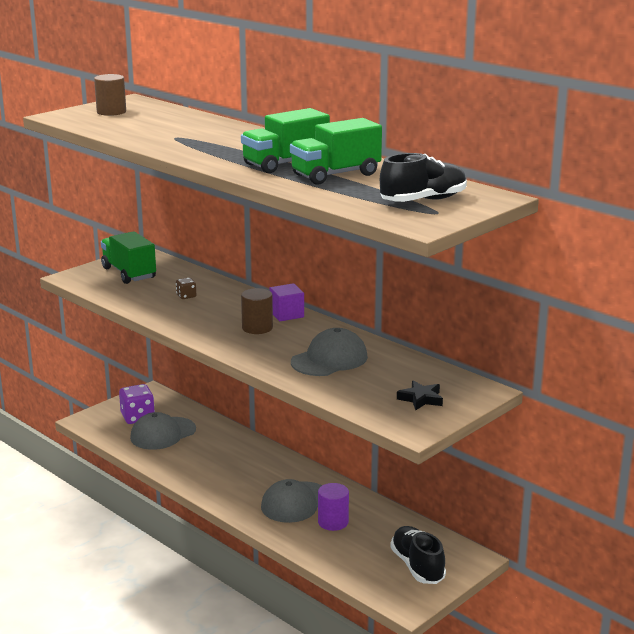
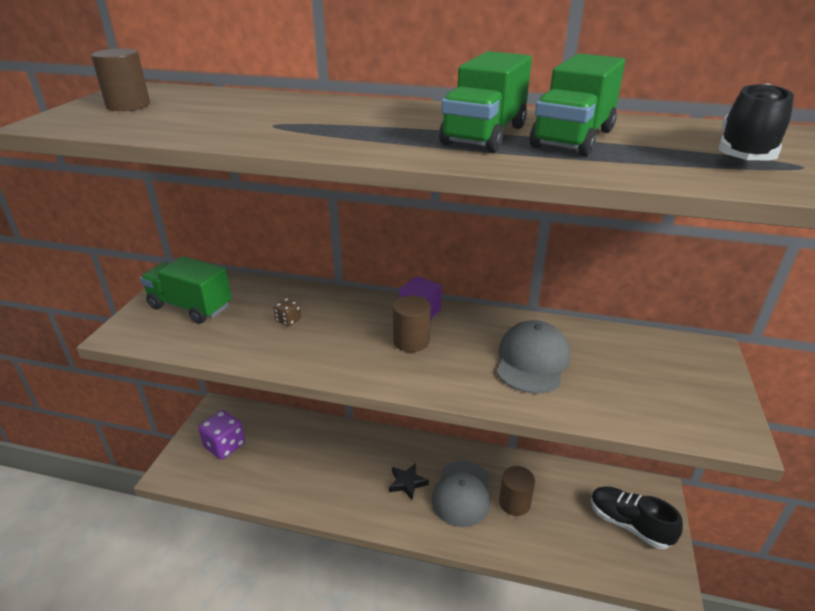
camera: 30 degrees left, 10 degrees up
(163, 433) = (267, 457): grey cap -> none
(333, 522) = (514, 503): purple cylinder -> brown cylinder
(421, 399) = (679, 384): black star -> black star (407, 483)

